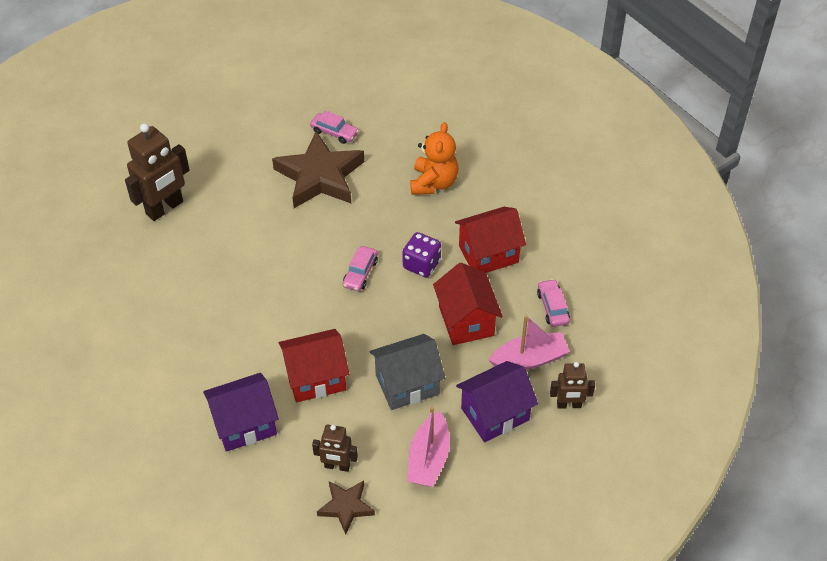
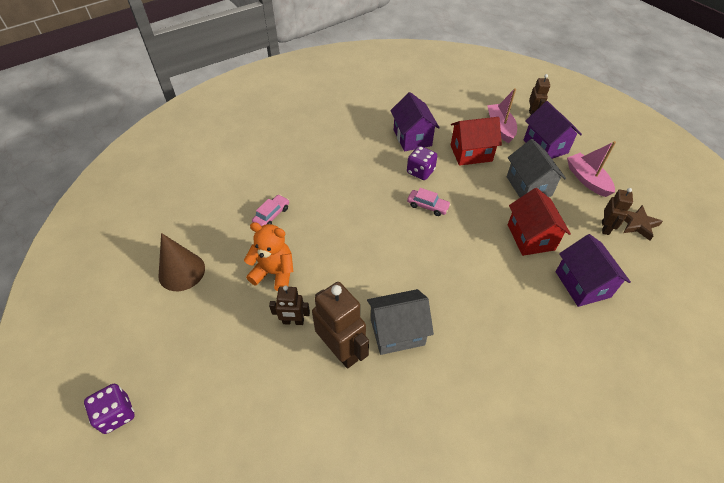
camera: 85 degrees left, 0 degrees up
(113, 73) = (116, 414): none -> purple dice
(184, 250) = (397, 332): none -> grey house
(197, 169) = (293, 321): none -> brown robot
(255, 78) = (181, 271): none -> brown cone
(320, 176) = (321, 227): brown star -> none
(428, 458) = (587, 179): pink boat -> pink boat turned 135 degrees counterclockwise
(433, 183) = (341, 159): orange teddy bear -> orange teddy bear (274, 273)
(488, 254) = (412, 138): red house -> purple house
(552, 307) = (458, 114): pink car -> none

